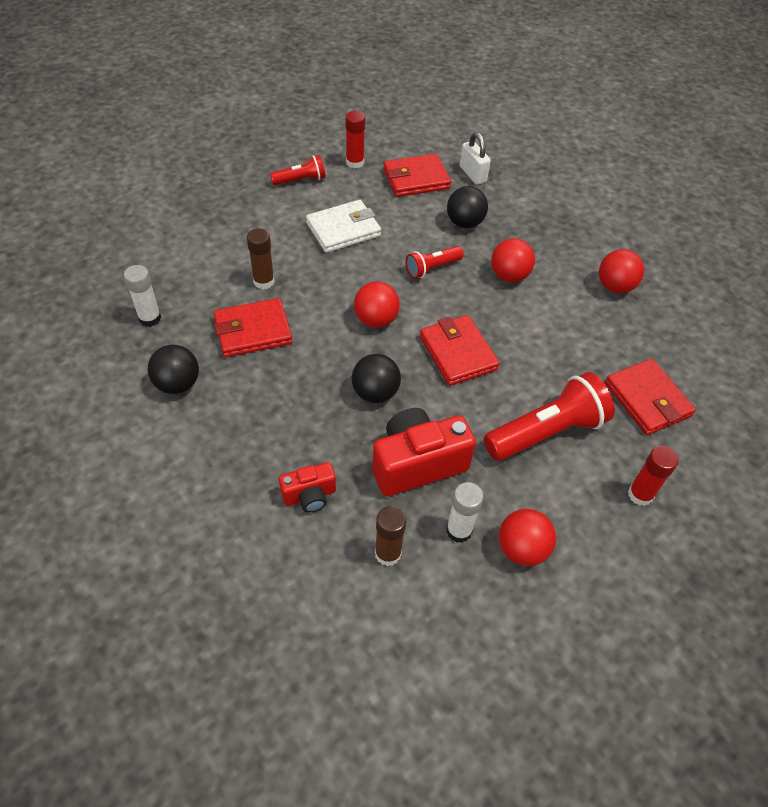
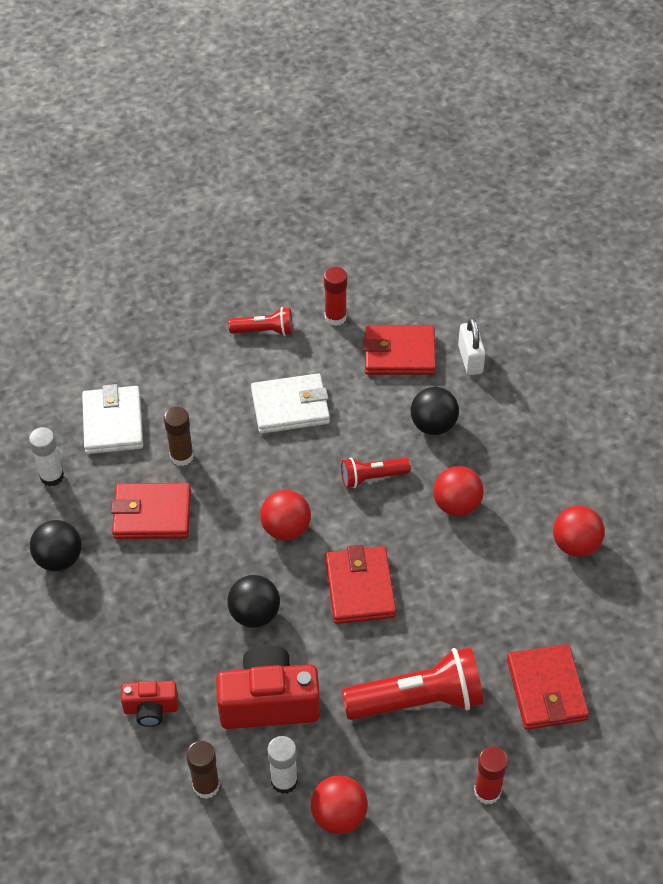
camera: 20 degrees right, 0 degrees up
(193, 267) = (113, 423): none -> white wallet

